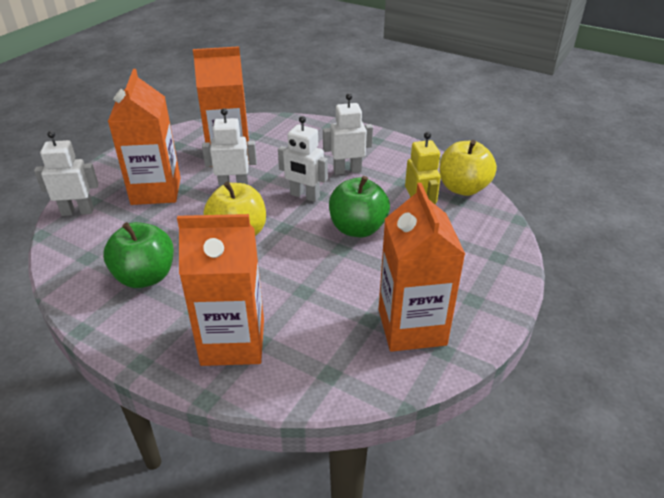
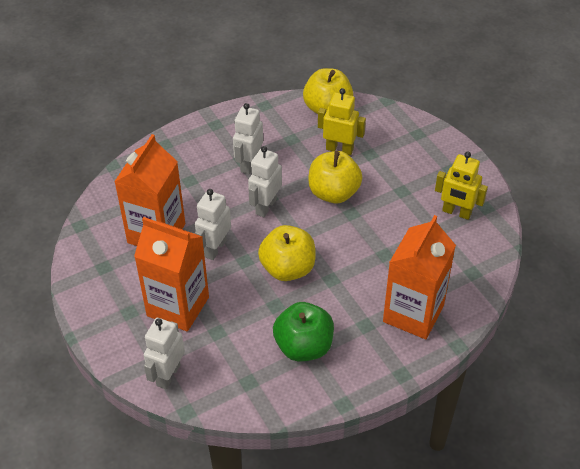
camera: 60 degrees left, 10 degrees up
(304, 196) = (265, 206): white robot -> white robot turned 150 degrees clockwise
(357, 228) = (333, 193): green apple -> yellow apple
(411, 327) = (456, 212): orange carton -> yellow robot

